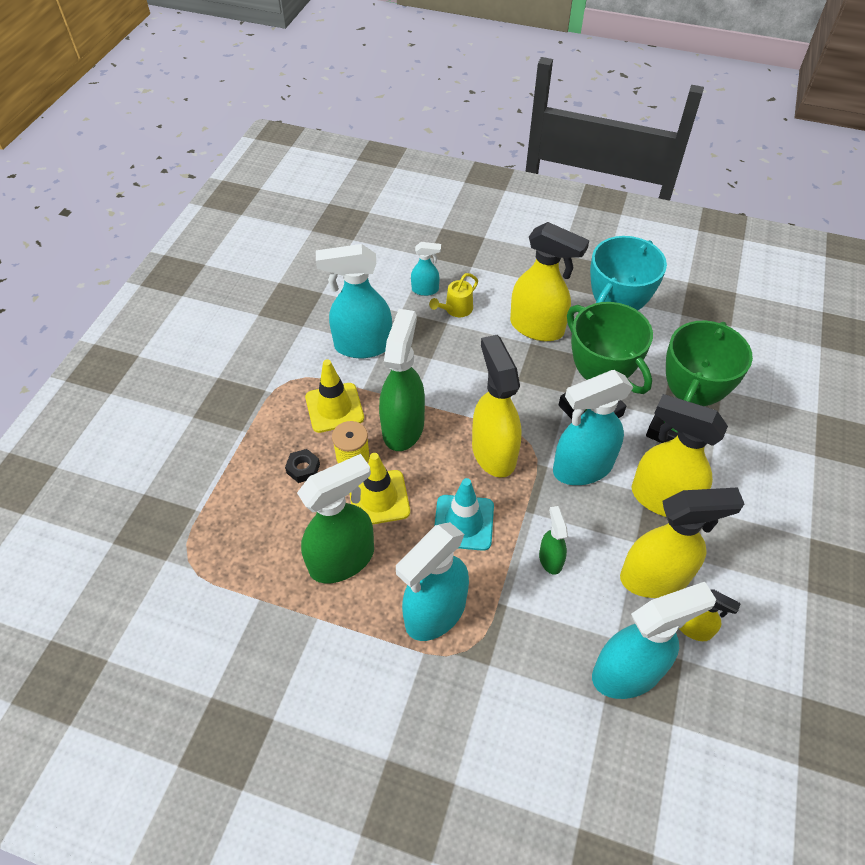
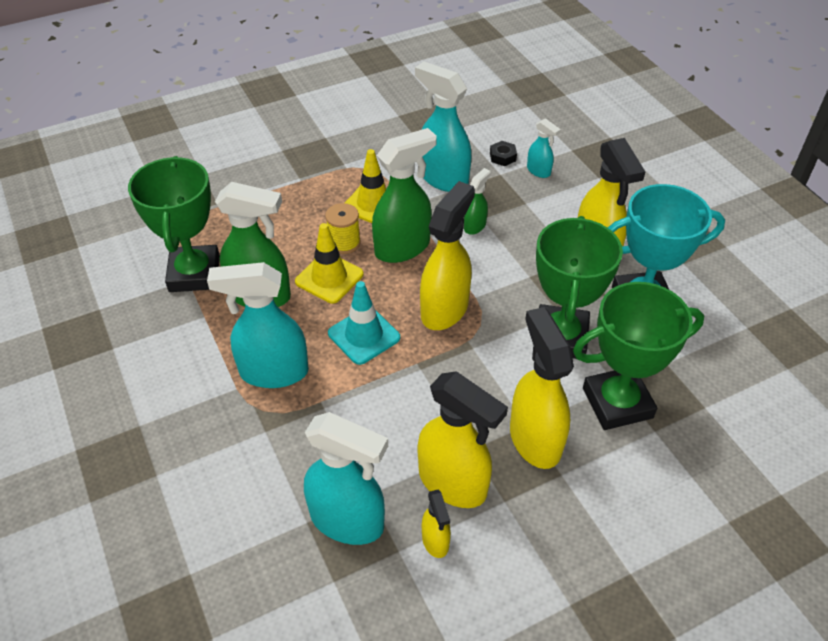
camera: 45 degrees right, 5 degrees down
(259, 589) = (194, 274): none -> green trophy
(303, 468) = (306, 226): black nut -> black nut (502, 157)
(455, 310) = (544, 198): yellow watering can -> none
(550, 559) = (392, 406): green spray bottle -> green spray bottle (475, 226)
(582, 468) = (498, 369): turquoise spray bottle -> none

